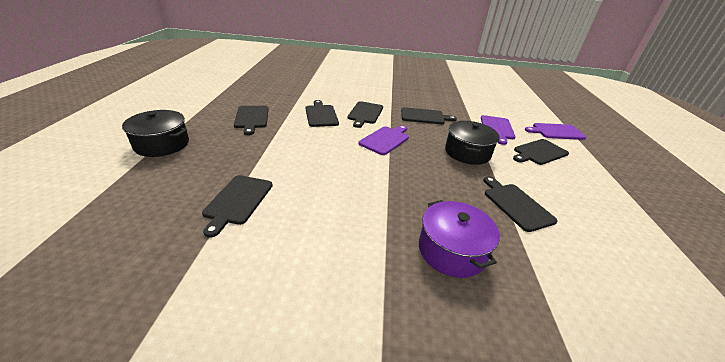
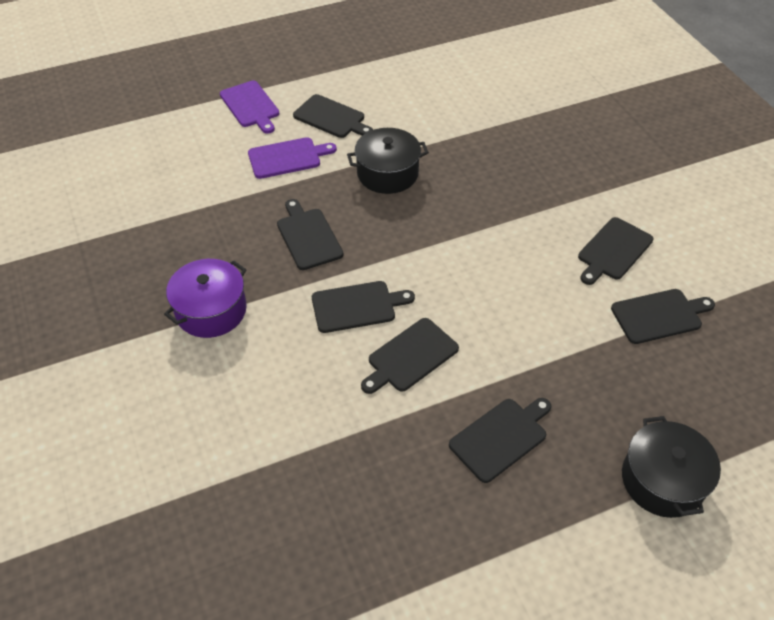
camera: 115 degrees left, 15 degrees up
(385, 139) = (422, 253): purple cutting board -> none
(451, 250) = (567, 155): purple pot -> purple pot (211, 310)
(516, 204) = (464, 127): black cutting board -> black cutting board (613, 250)

